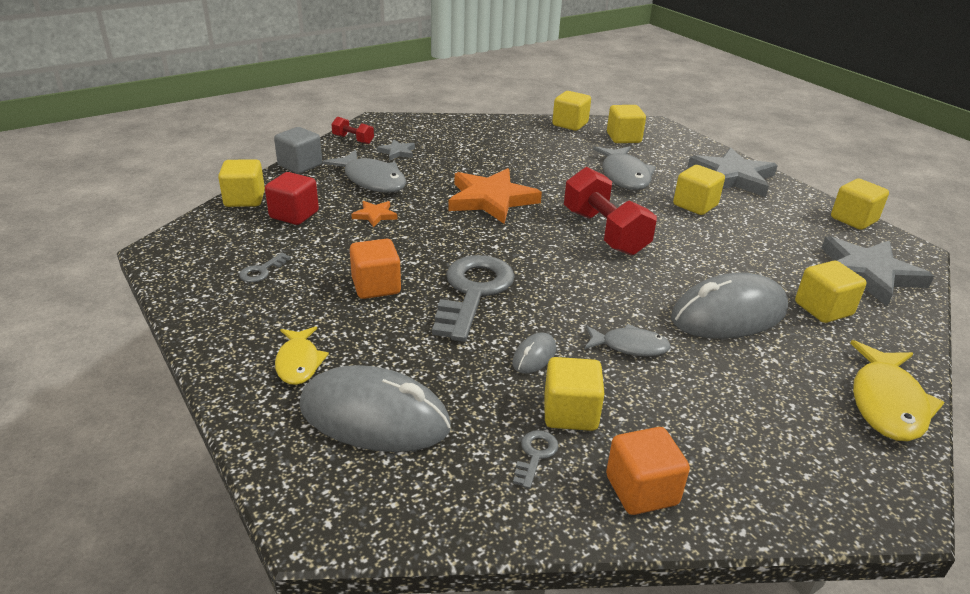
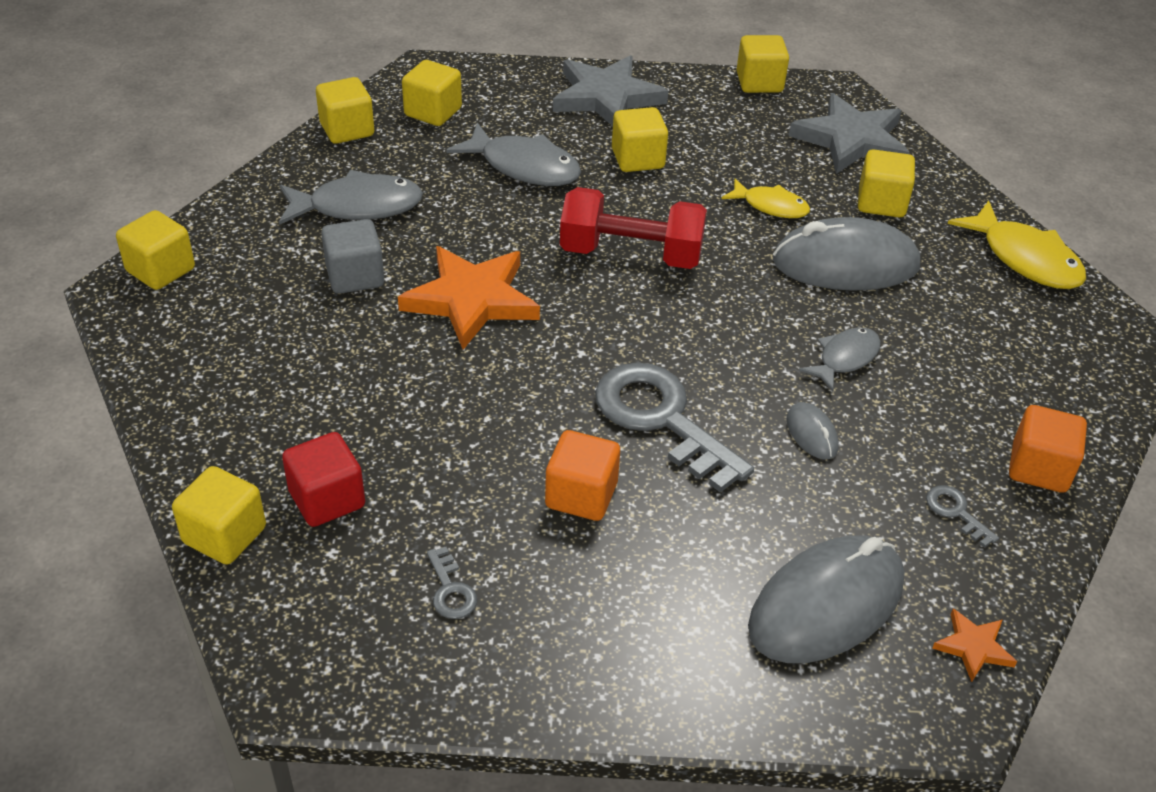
camera: 55 degrees left, 10 degrees up
(299, 362) = (685, 630): yellow fish -> yellow fish (770, 206)
(300, 165) = (178, 433): grey cube -> grey cube (355, 276)
(353, 139) = (155, 342): red dumbbell -> none
(372, 180) = (307, 380): grey fish -> grey fish (357, 206)
(375, 215) = (408, 420): orange star -> orange star (973, 647)
(397, 152) = (248, 318): grey star -> none
(570, 413) = (914, 456): yellow cube -> yellow cube (160, 270)
(729, 315) = (845, 264): grey mouse -> grey mouse turned 75 degrees clockwise

